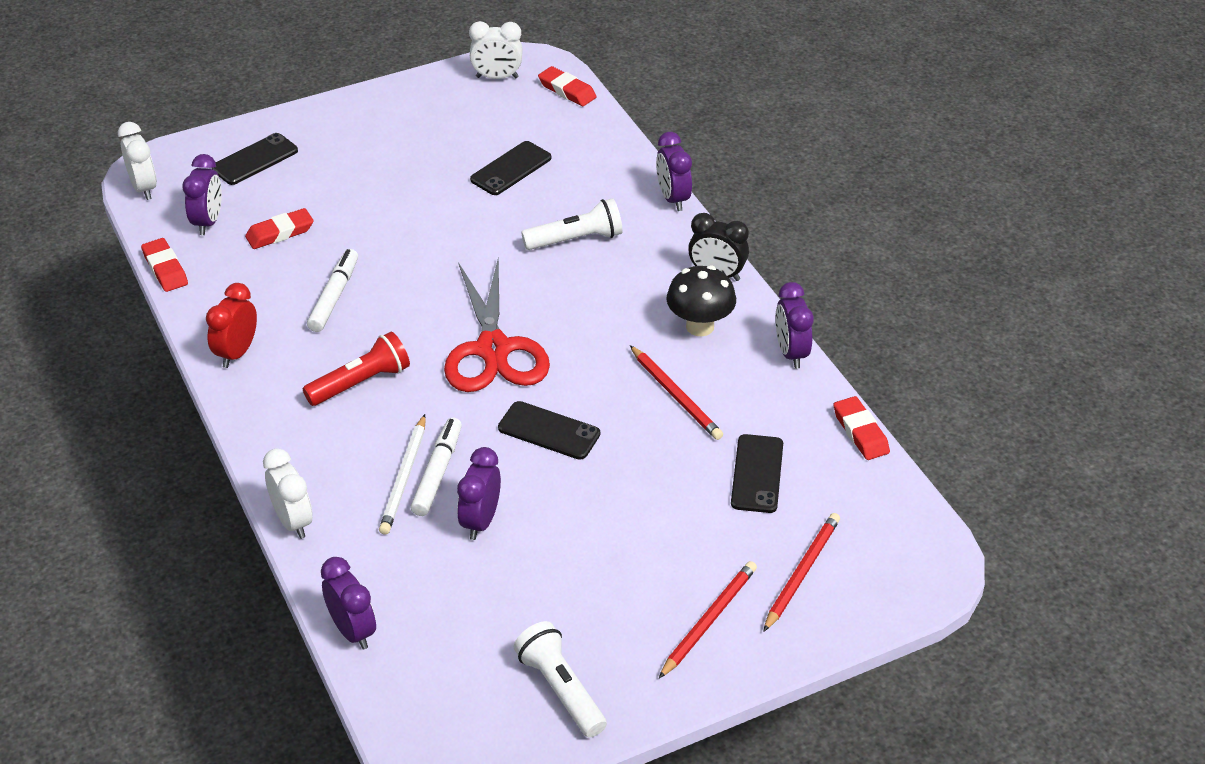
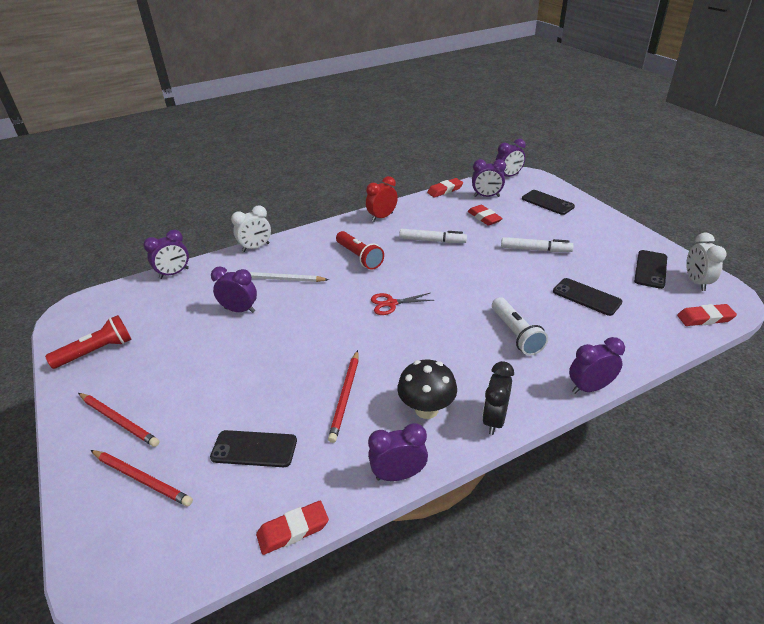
camera: 90 degrees right, 5 degrees down
(144, 188) = (508, 176): white clock -> purple clock
(237, 353) = (382, 217): red clock -> red clock turned 60 degrees counterclockwise
(437, 473) = (282, 290): white marker -> white marker (535, 249)
(494, 349) = (391, 304): red scissors -> red scissors, size x0.48
(549, 431) = (313, 333): black phone -> black phone (650, 269)
(561, 689) = (97, 351): white flashlight -> red flashlight
(567, 90) = (705, 318): red eraser -> red eraser turned 45 degrees clockwise
(676, 395) = (345, 396): red pencil -> red pencil turned 45 degrees counterclockwise

